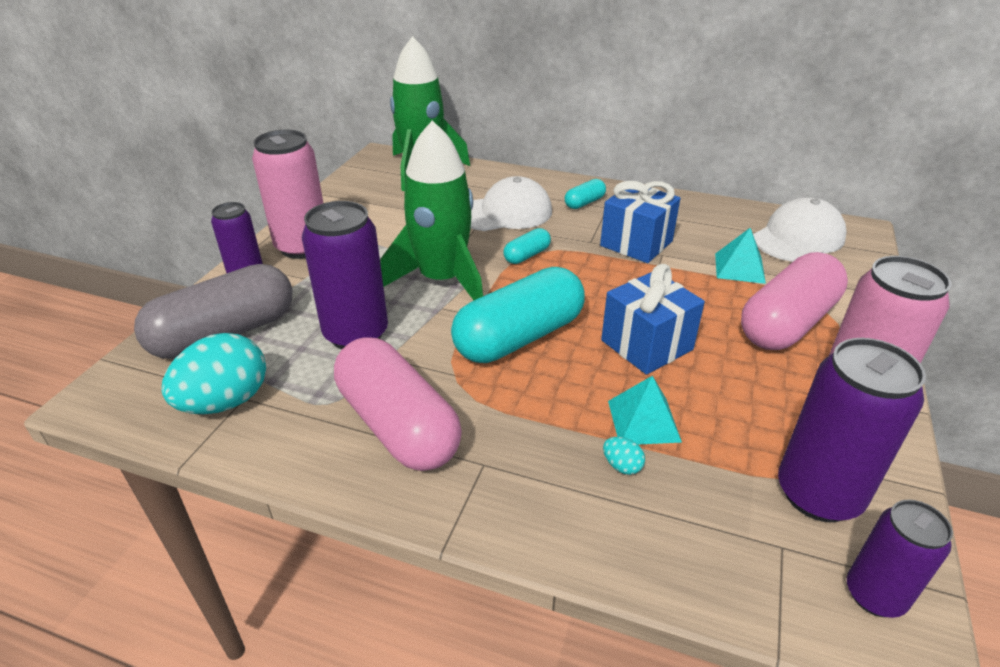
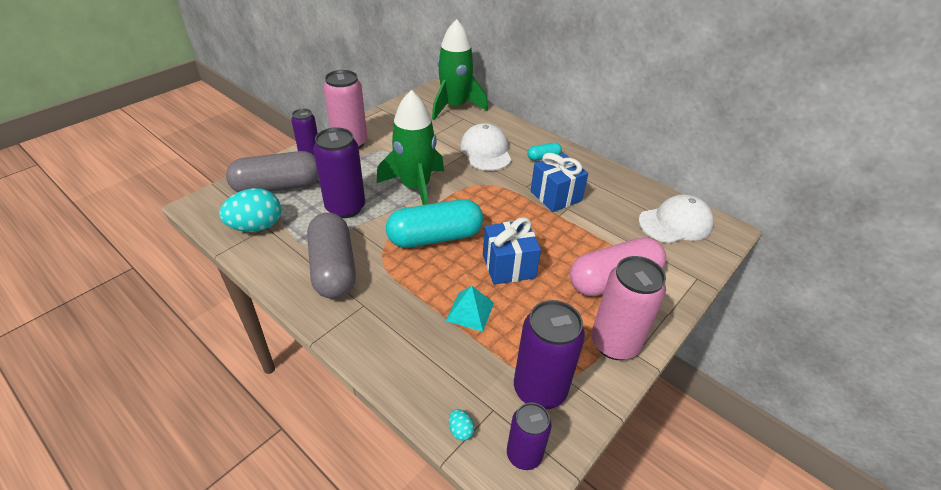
camera: 20 degrees right, 5 degrees up
(398, 425) = (333, 268): pink capsule -> grey capsule
(505, 212) = (486, 151): white cap -> white cap turned 105 degrees counterclockwise
(527, 255) = (478, 185): turquoise capsule -> none
(622, 466) = (437, 333): turquoise egg -> turquoise egg (460, 430)
(739, 268) = (613, 233): turquoise pyramid -> none

